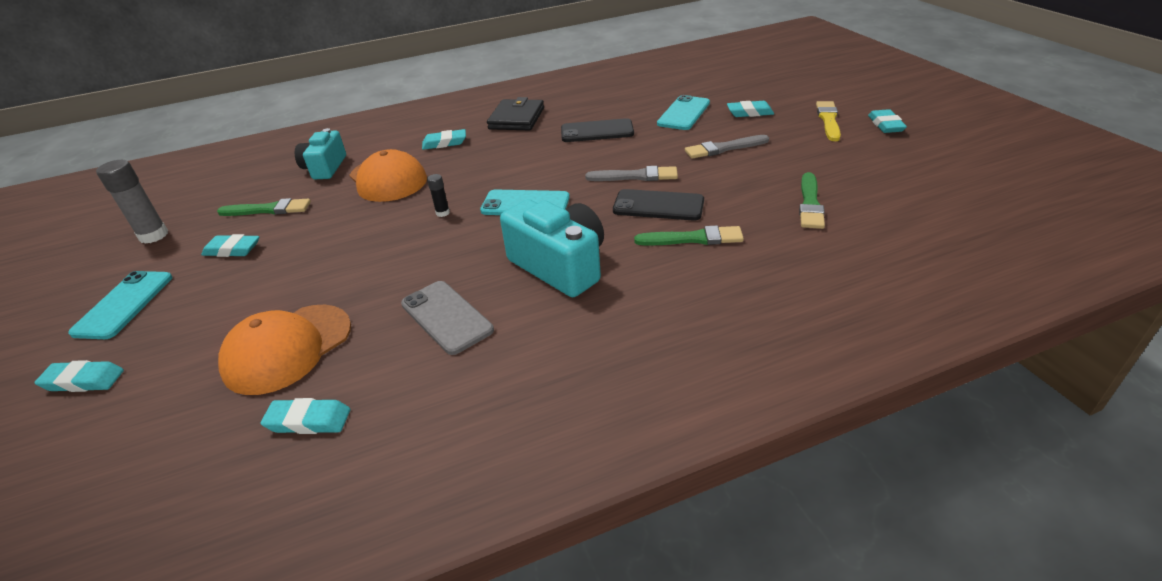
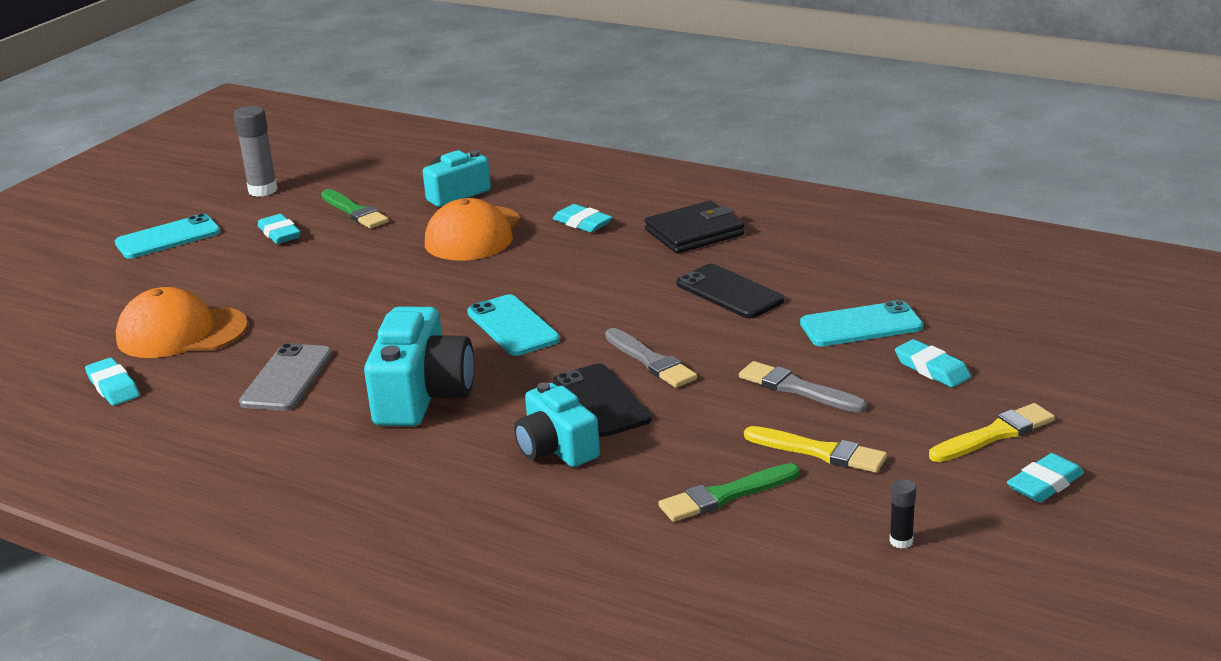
camera: 50 degrees right, 10 degrees down
(83, 380) = (78, 279): turquoise eraser -> none
(443, 213) = (445, 293): black glue stick -> black glue stick (901, 541)
(693, 238) = (556, 448): green brush -> turquoise camera
(795, 164) = (820, 452): none -> yellow brush

